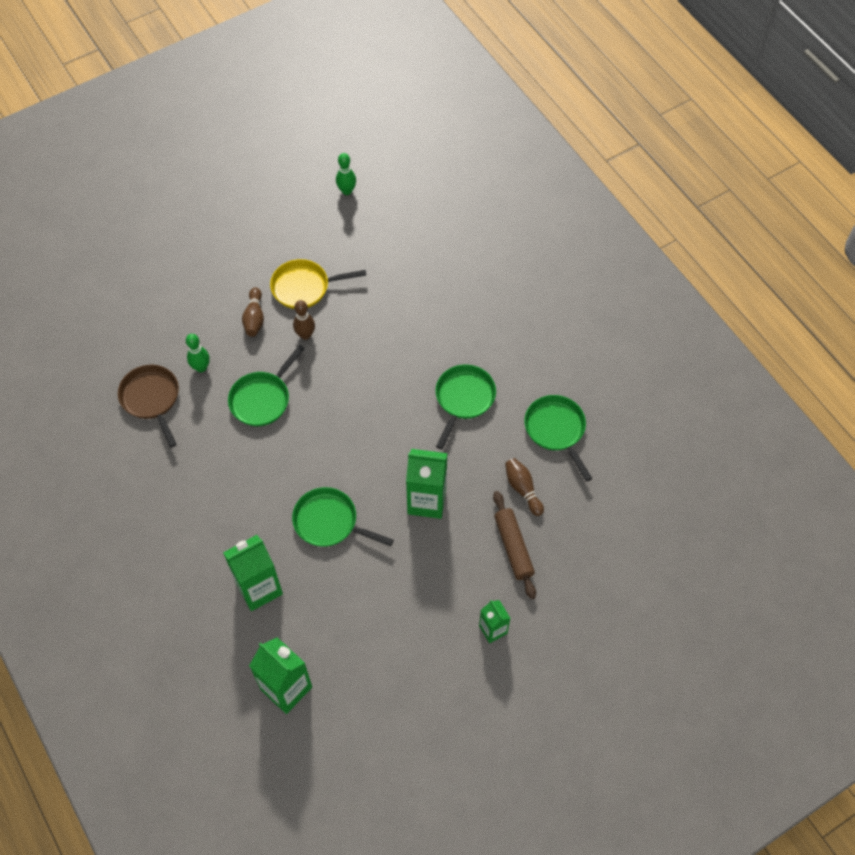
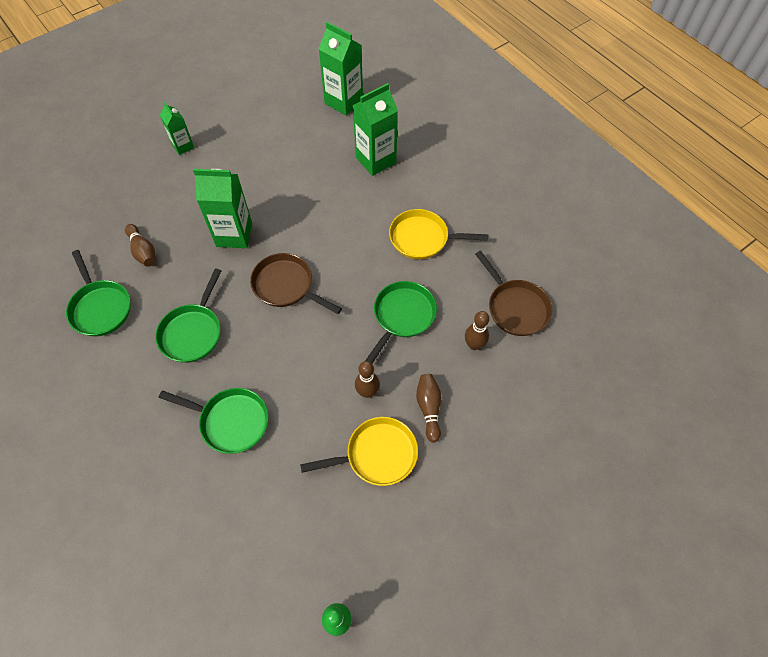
camera: 175 degrees right, 0 degrees up
(201, 367) = (474, 345): green bowling pin -> brown bowling pin
(225, 480) = (423, 238): none -> yellow pan
(329, 522) = (322, 211): green pan -> green pan (230, 421)
(372, 438) = (286, 286): none -> brown pan
(513, 547) = (158, 204): brown rolling pin -> none

